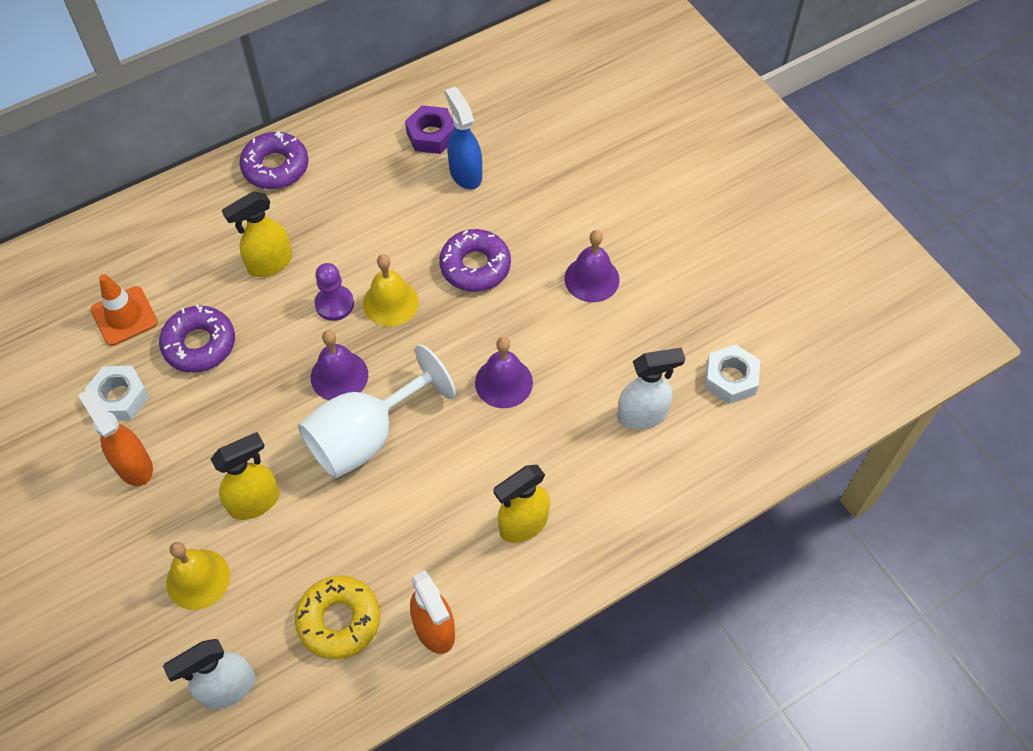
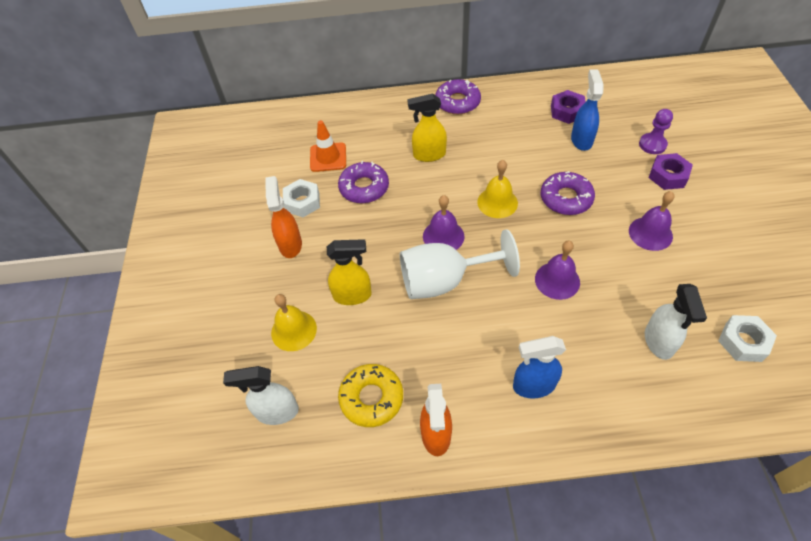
camera: 30 degrees right, 5 degrees down
(334, 304) = (459, 191): purple pawn -> purple pawn (652, 144)
(523, 524) = (533, 385): yellow spray bottle -> blue spray bottle
(588, 191) = (668, 176): none -> purple nut
(643, 415) = (658, 342): white spray bottle -> white spray bottle turned 75 degrees clockwise

